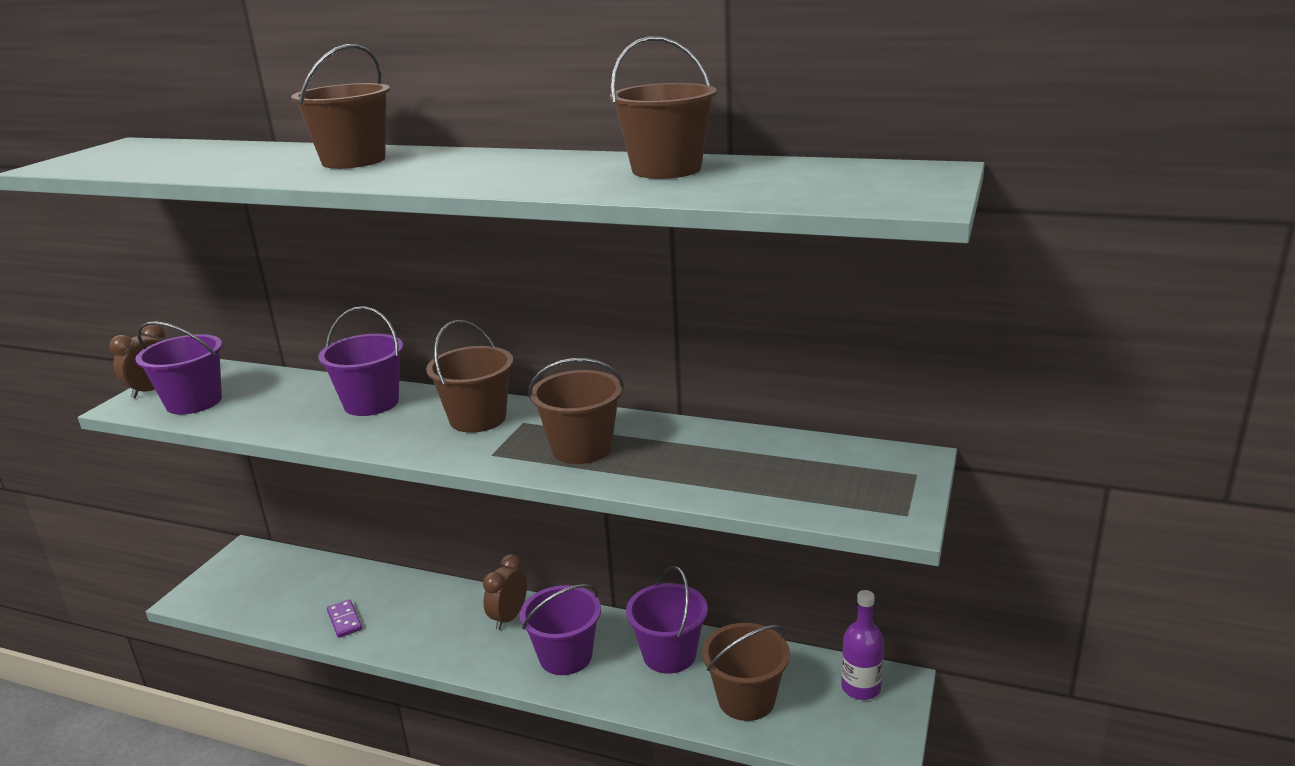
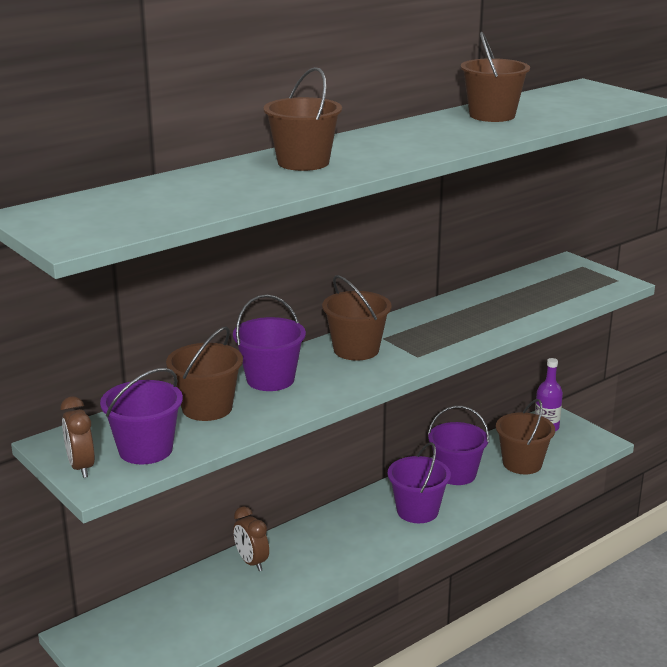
camera: 60 degrees left, 0 degrees up
(344, 620) = (263, 596): purple domino -> none
(509, 617) = (348, 521): brown clock -> brown clock (251, 562)
(582, 448) = (446, 330): brown bucket -> brown bucket (207, 408)

